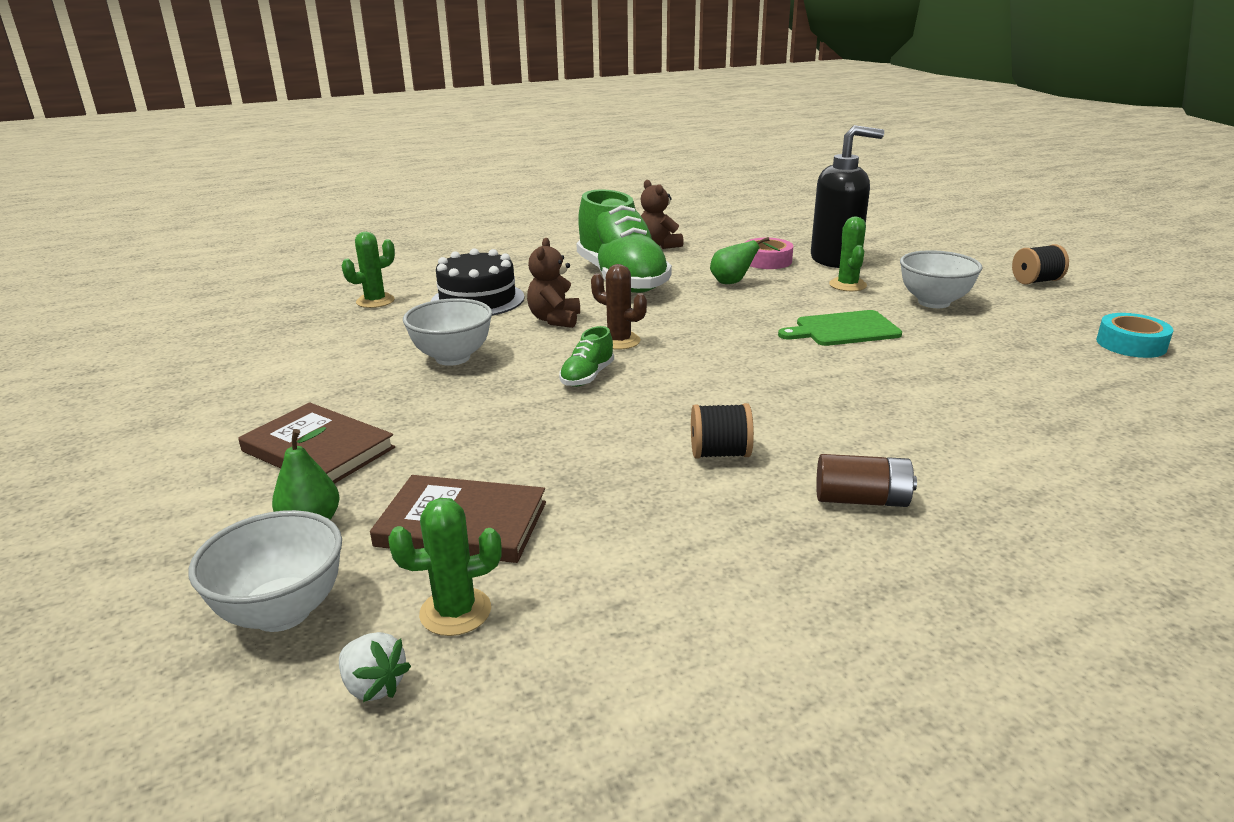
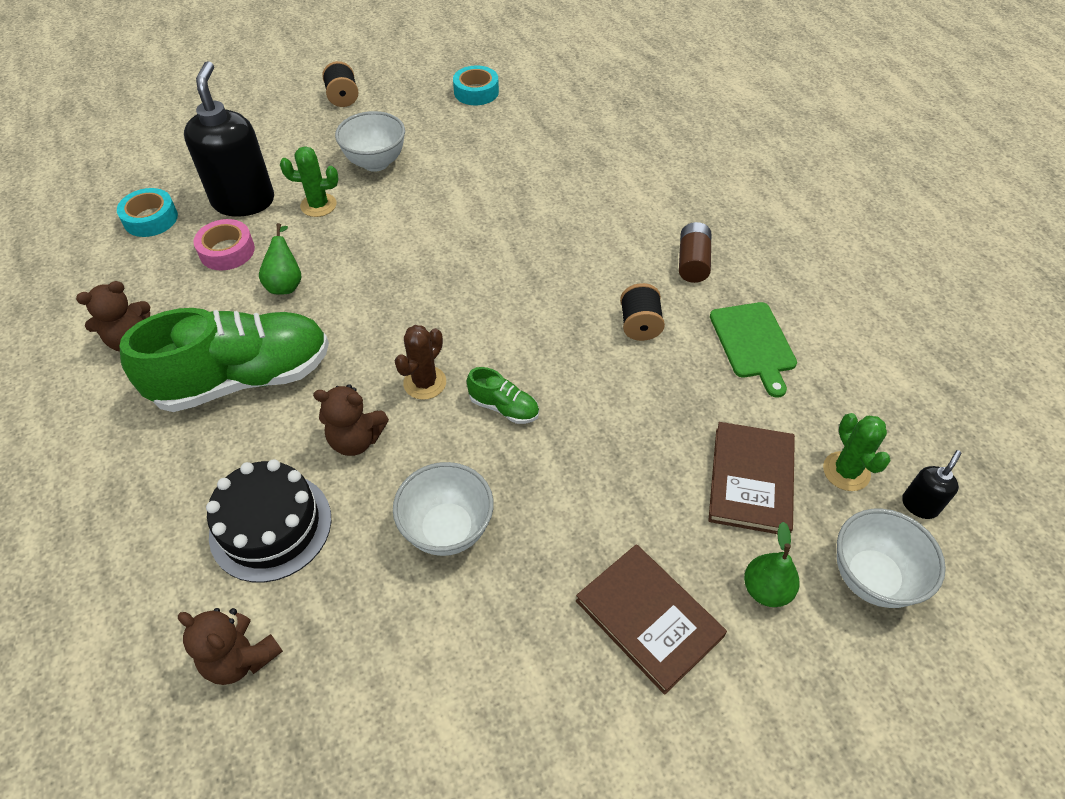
camera: 90 degrees left, 25 degrees up
(318, 449) = (649, 618): brown book -> brown book turned 75 degrees counterclockwise
(374, 686) = (919, 505): white strawberry -> black soap dispenser
(375, 301) = (240, 658): green cactus -> brown teddy bear
(795, 236) = (151, 219): none -> turquoise tape
(843, 329) = (424, 226): green cutting board -> green cutting board (753, 343)

